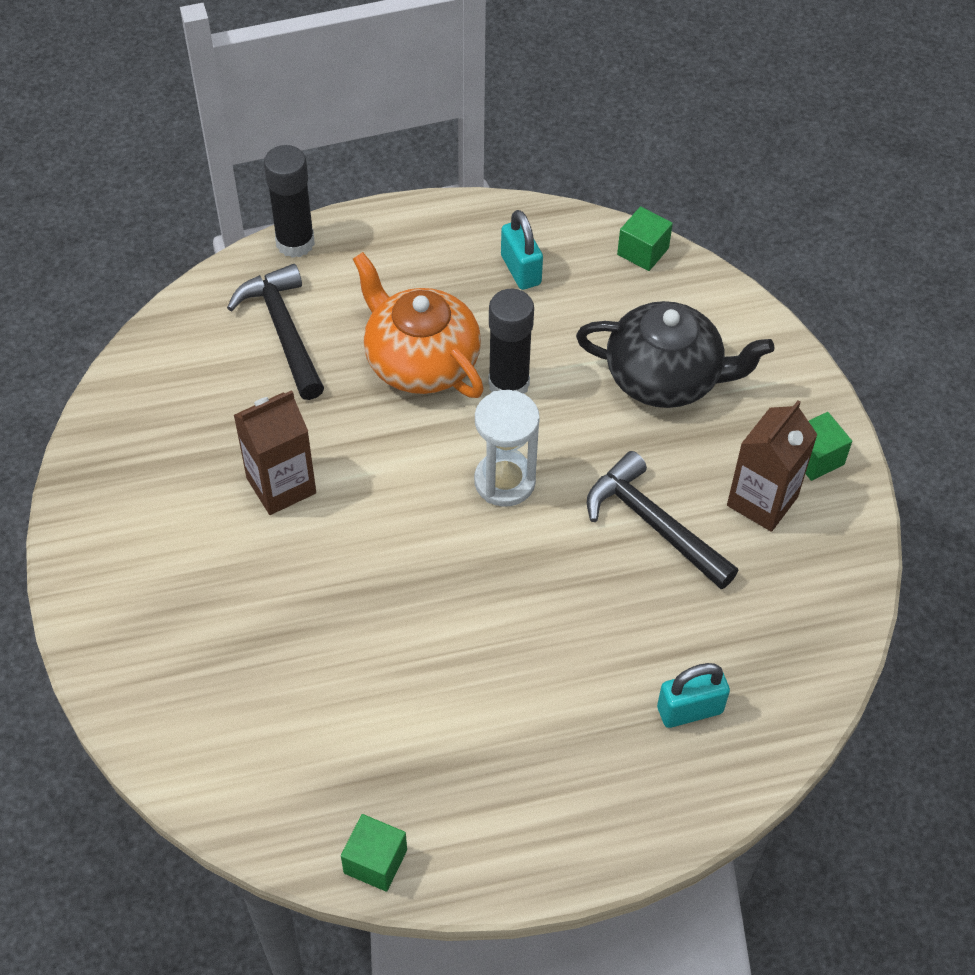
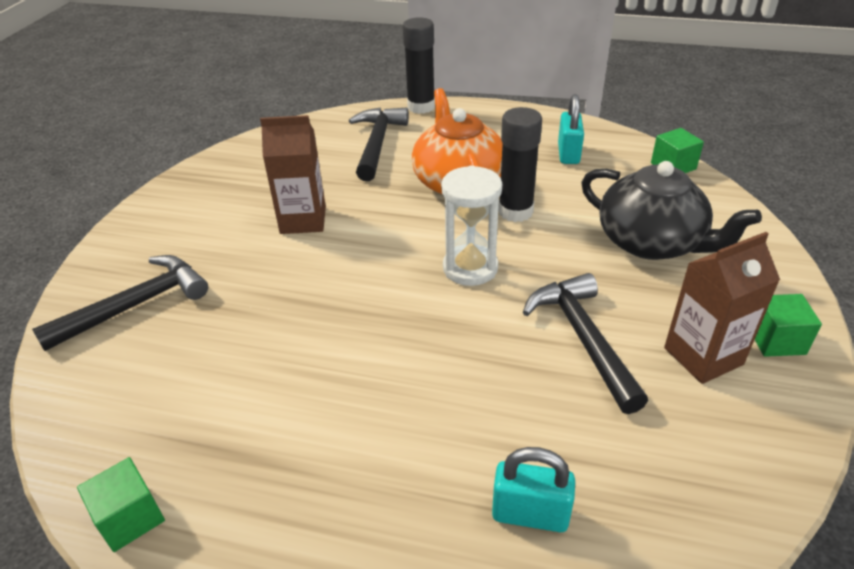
camera: 30 degrees right, 15 degrees down
(186, 669) = (135, 305): none -> black hammer

